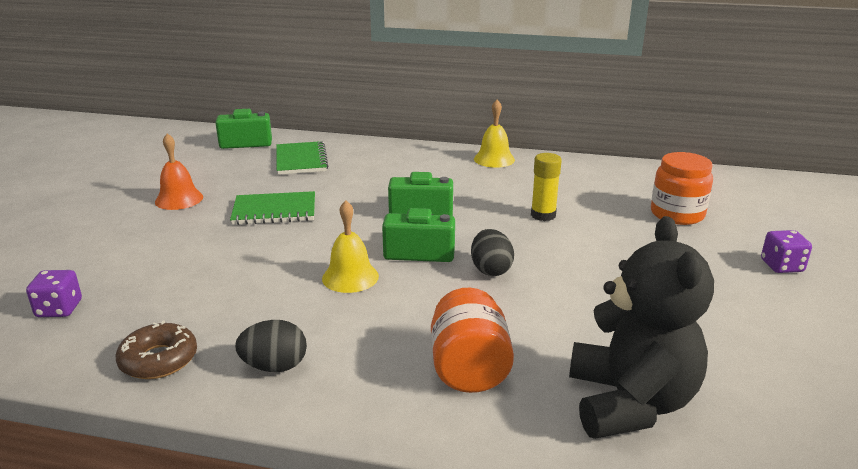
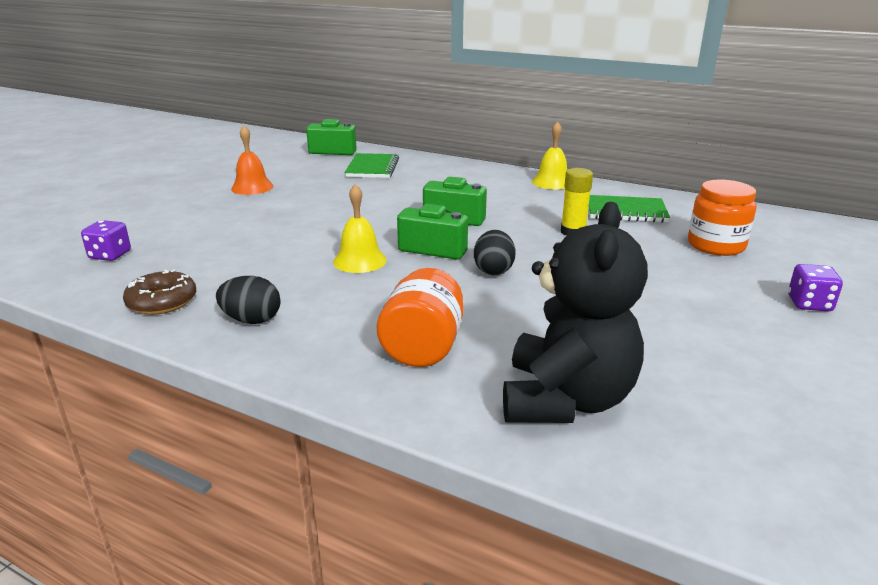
camera: 15 degrees right, 0 degrees up
(274, 211) = (326, 204): green notebook -> green notebook (626, 211)

